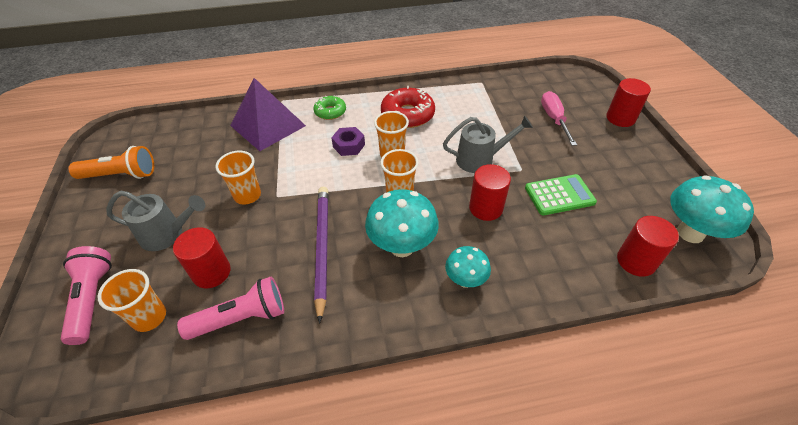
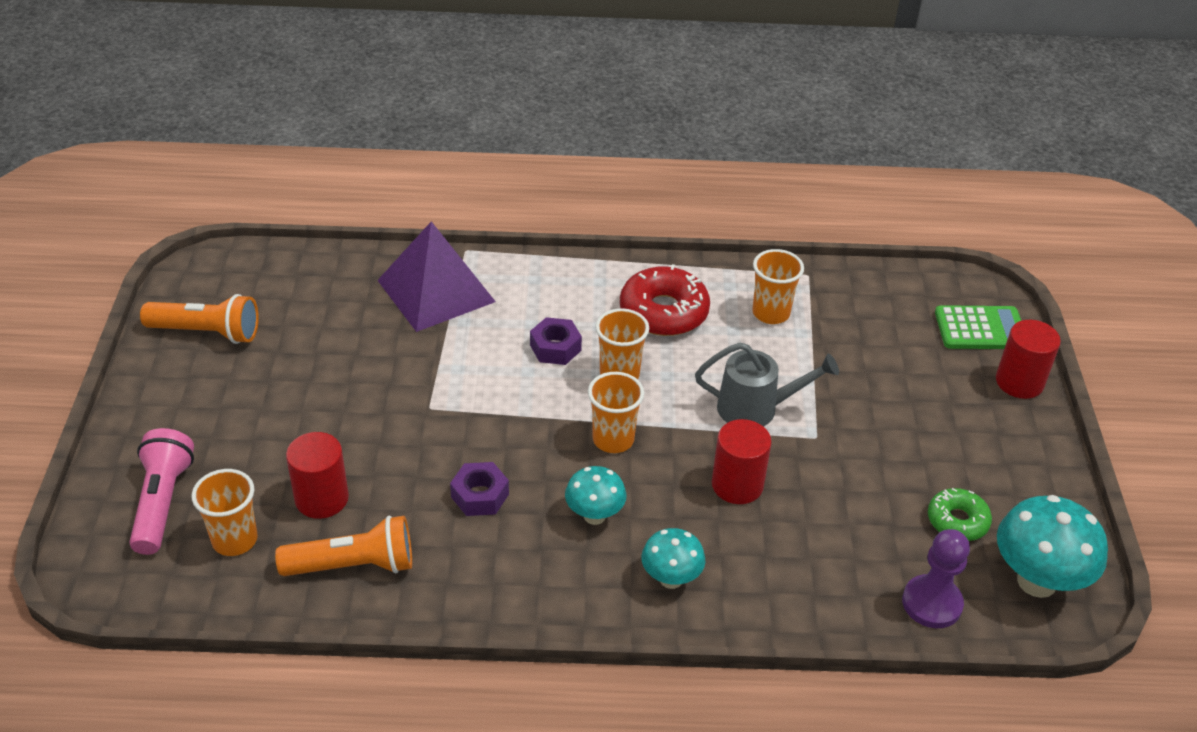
camera: 10 degrees right, 5 degrees down
(168, 234) = (268, 434): grey watering can -> none
(241, 318) = (353, 565): pink flashlight -> orange flashlight
(247, 195) = (387, 399): orange cup -> orange cup (771, 313)
(322, 248) = (480, 495): purple pencil -> purple nut
(330, 112) = (539, 285): green donut -> green donut (957, 521)
(402, 246) = (594, 515): turquoise mushroom -> turquoise mushroom, size x0.59
(554, 119) = (905, 363): pink screwdriver -> none
(559, 195) = (859, 487): green calculator -> green calculator (980, 329)
(636, 261) = (932, 603): red cylinder -> purple pawn

